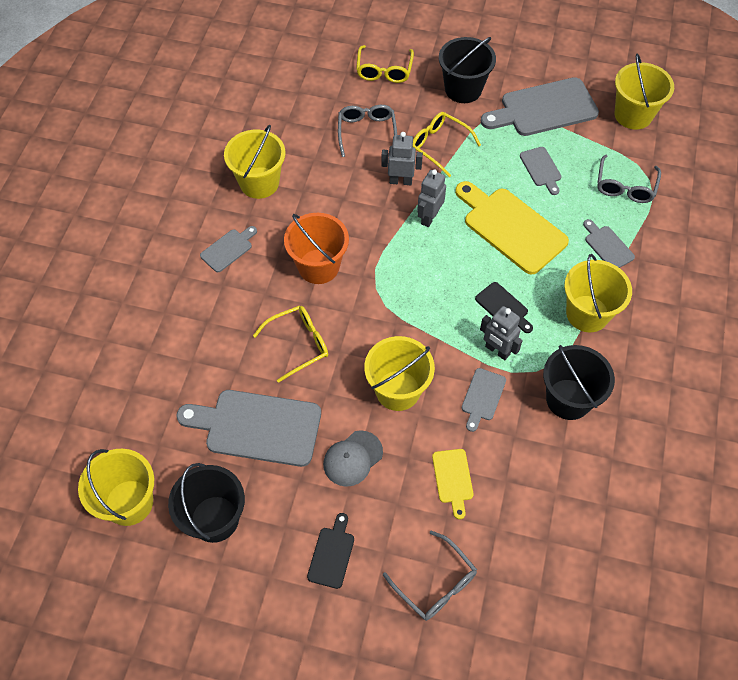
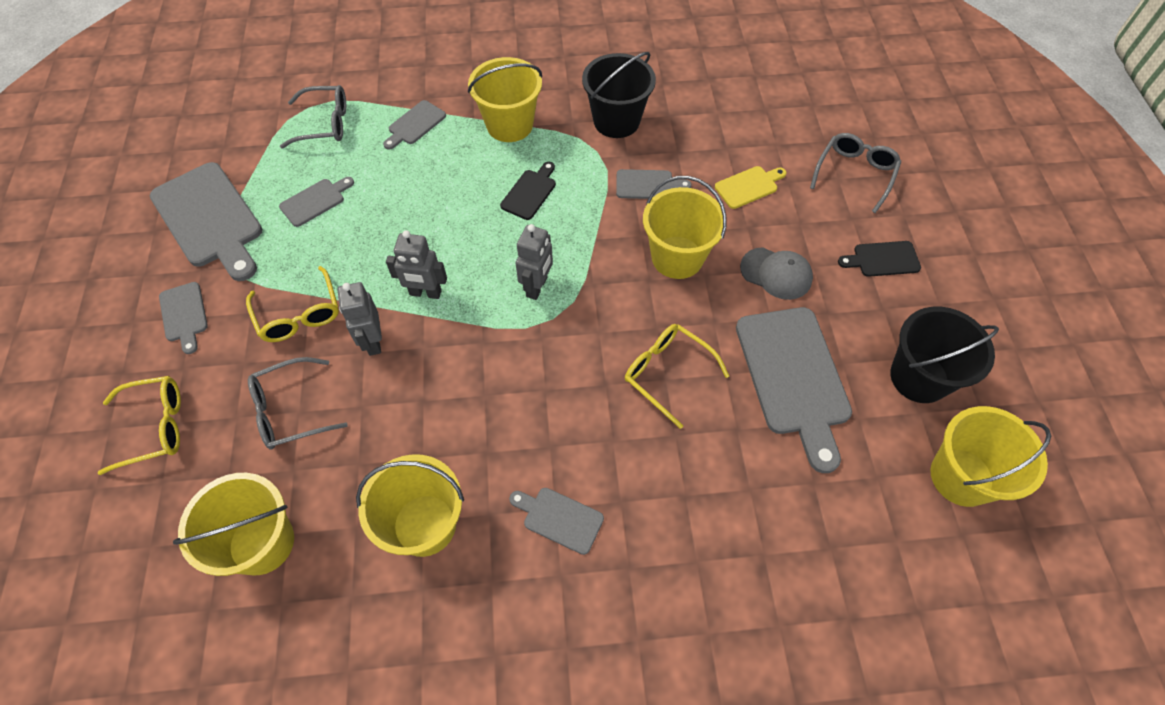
camera: 110 degrees left, 0 degrees up
(318, 266) = (545, 391): orange bucket -> none
(439, 146) = (299, 314): yellow glasses -> yellow glasses turned 45 degrees counterclockwise
(463, 89) = (184, 315): black bucket -> grey cutting board
(497, 350) = (587, 185): grey robot -> grey robot (537, 287)
(511, 228) = (416, 210): yellow cutting board -> none
(633, 115) = (208, 135): yellow bucket -> yellow bucket (262, 543)

